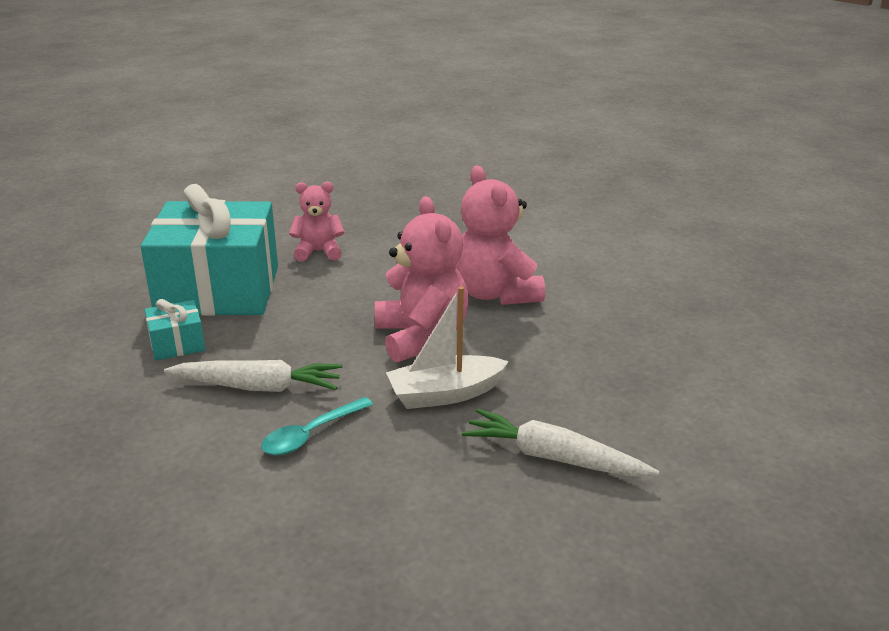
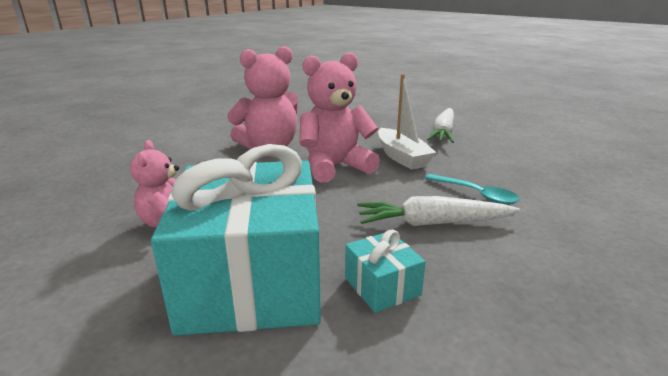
camera: 95 degrees left, 5 degrees down
(258, 387) = (433, 223): white carrot -> white carrot turned 90 degrees counterclockwise

